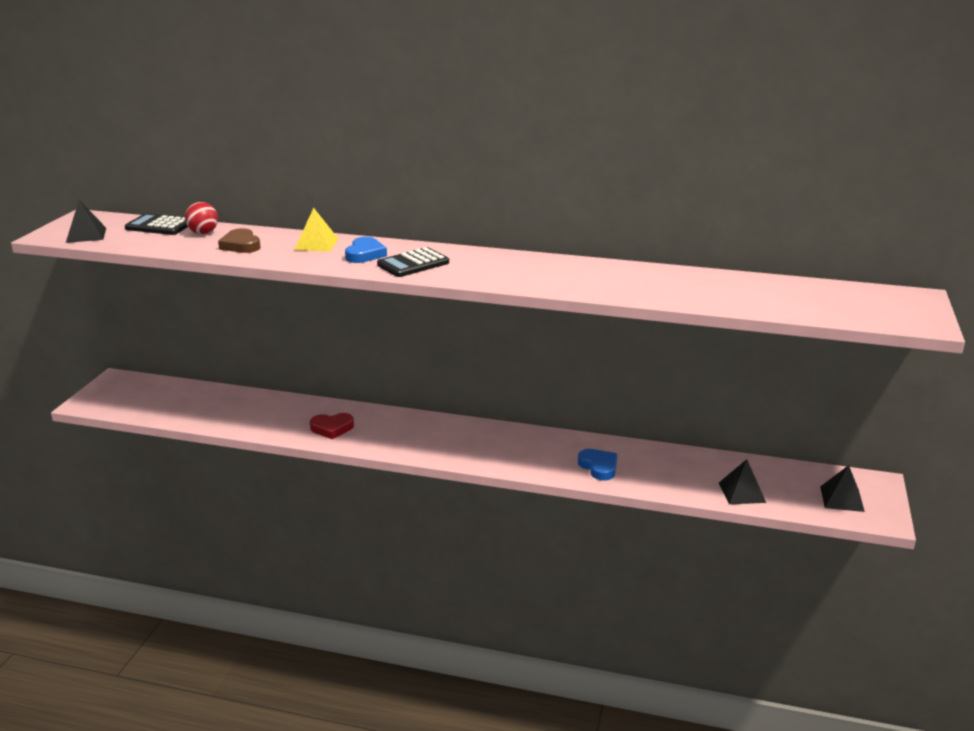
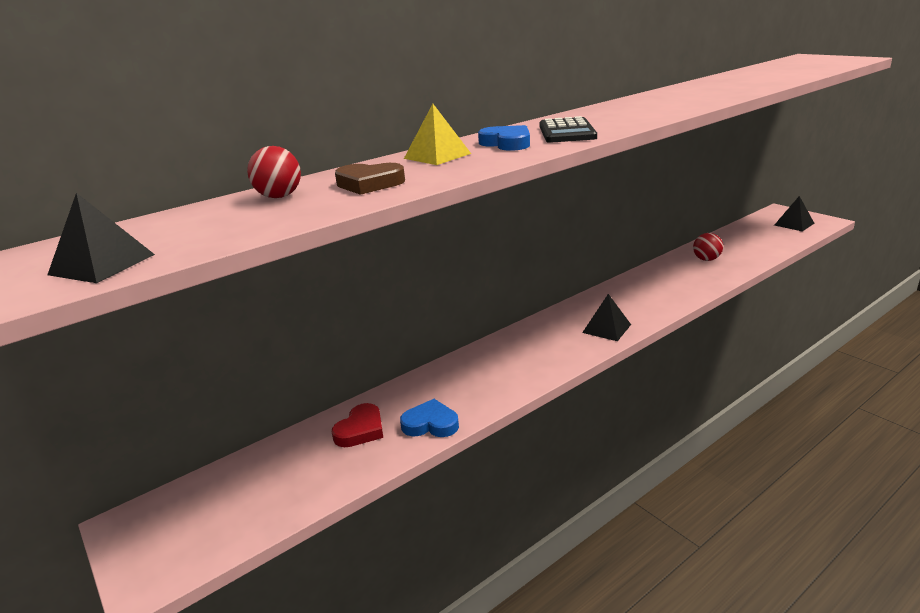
camera: 50 degrees left, 0 degrees up
(159, 226) = (190, 216): black calculator -> none
(332, 428) = (485, 383): red heart -> red heart (360, 430)
(599, 467) = (687, 281): blue heart -> blue heart (430, 424)
(664, 465) = (706, 259): none -> red ball
(742, 492) = (764, 247): black pyramid -> black pyramid (606, 328)

